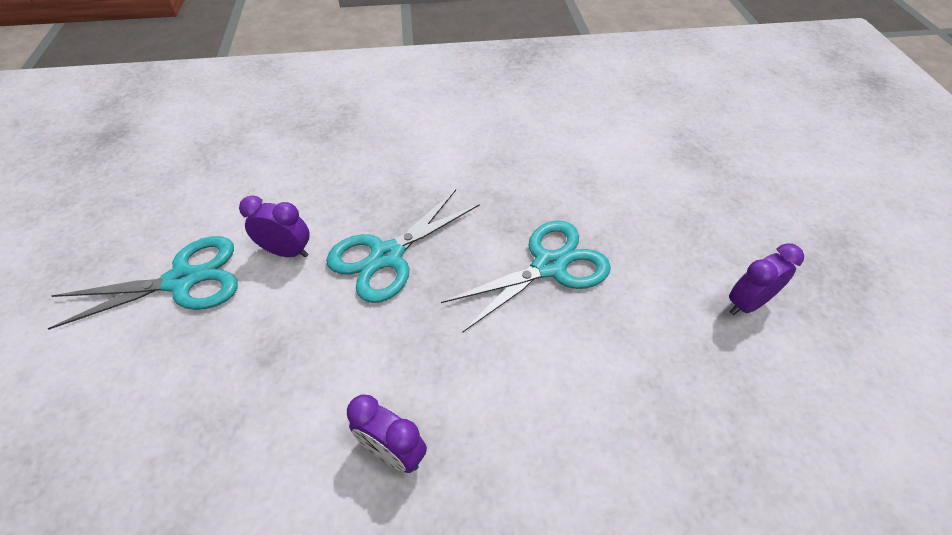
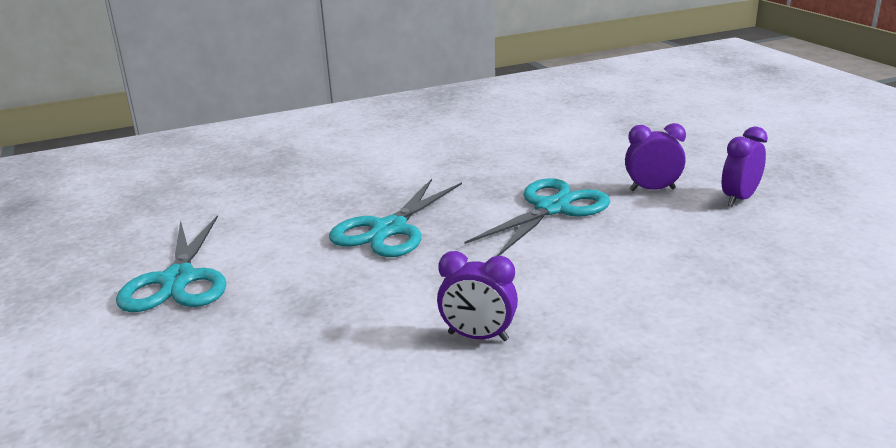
camera: 15 degrees left, 25 degrees down
(183, 280) = (178, 280): turquoise scissors -> turquoise scissors turned 120 degrees clockwise
(287, 252) = (282, 244): purple clock -> purple clock (652, 189)

